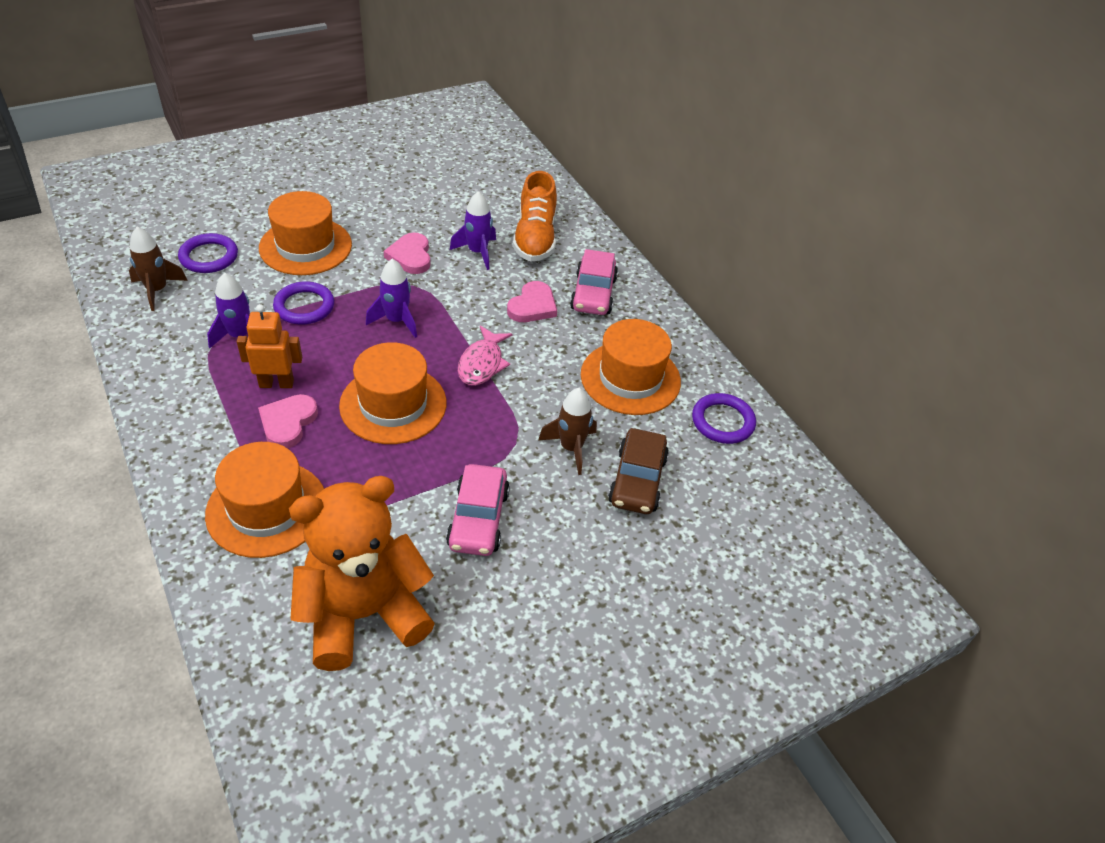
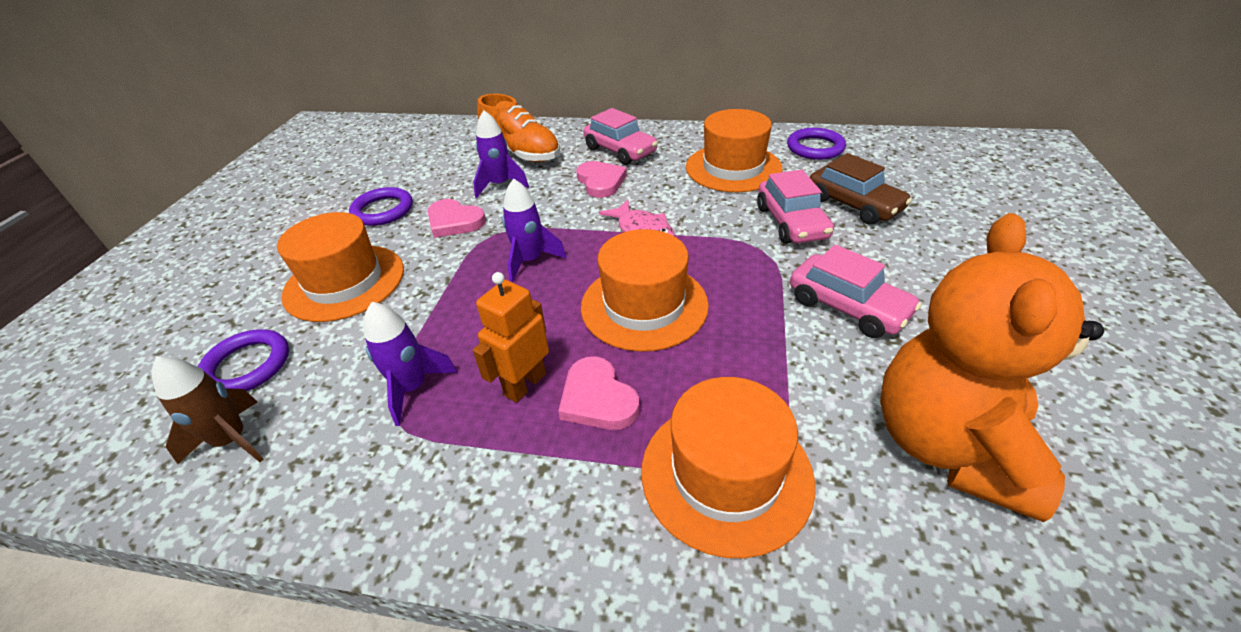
camera: 45 degrees left, 5 degrees down
(304, 306) = (431, 316): purple ring -> purple ring (383, 210)
(571, 448) = (791, 222): brown rocket -> pink car

